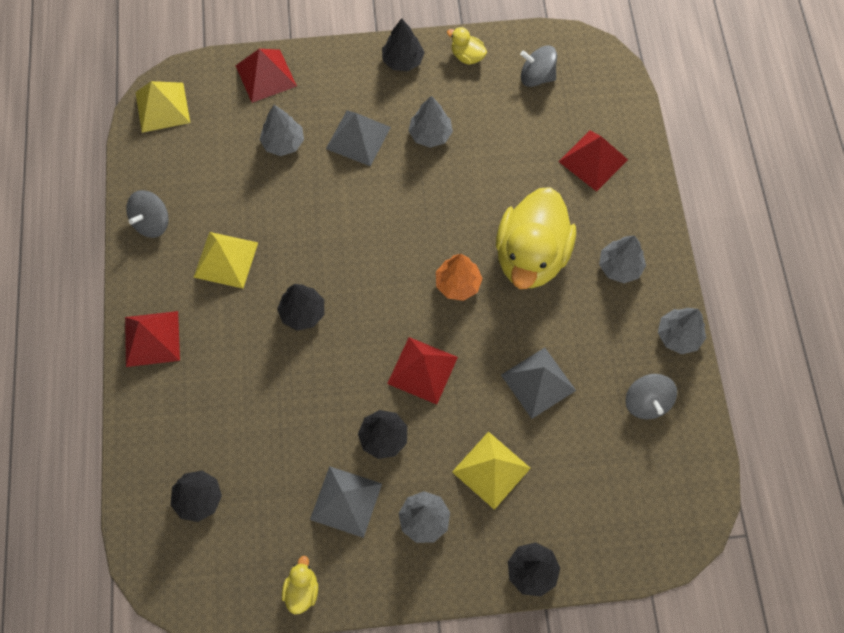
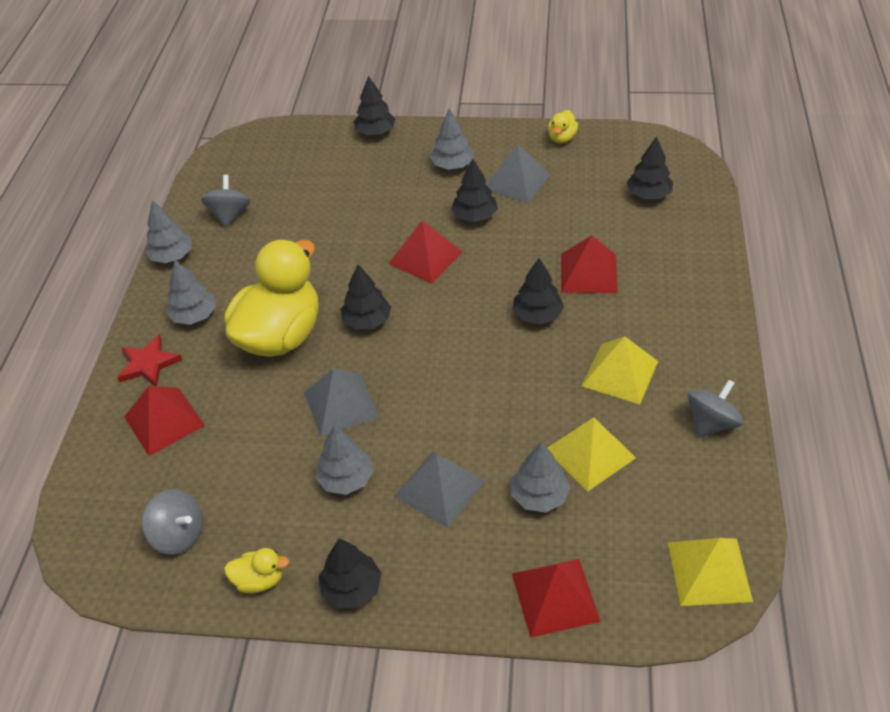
camera: 165 degrees left, 20 degrees down
(152, 338) = (701, 311): red pyramid -> red pyramid (588, 273)
(458, 284) = (367, 320): orange tree -> black tree
(467, 56) = (259, 580): yellow duck -> yellow duck turned 45 degrees counterclockwise
(491, 470) = (385, 187): yellow pyramid -> yellow pyramid (590, 453)
(538, 382) = (319, 237): grey pyramid -> grey pyramid (341, 404)
(635, 210) = (148, 363): none -> red star

